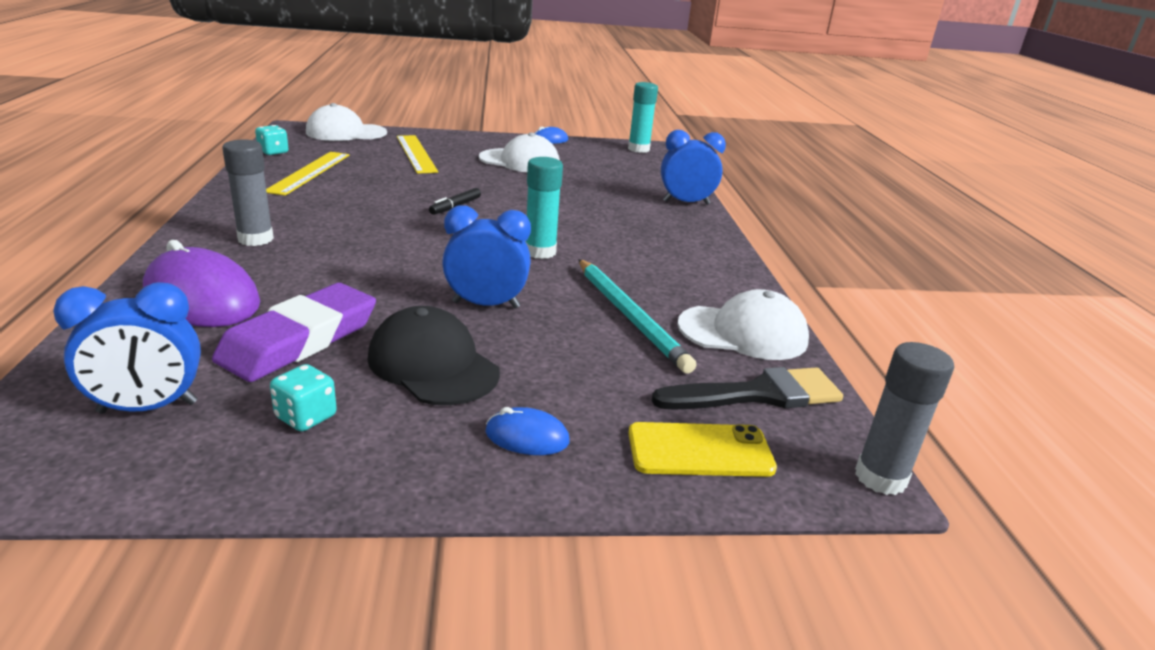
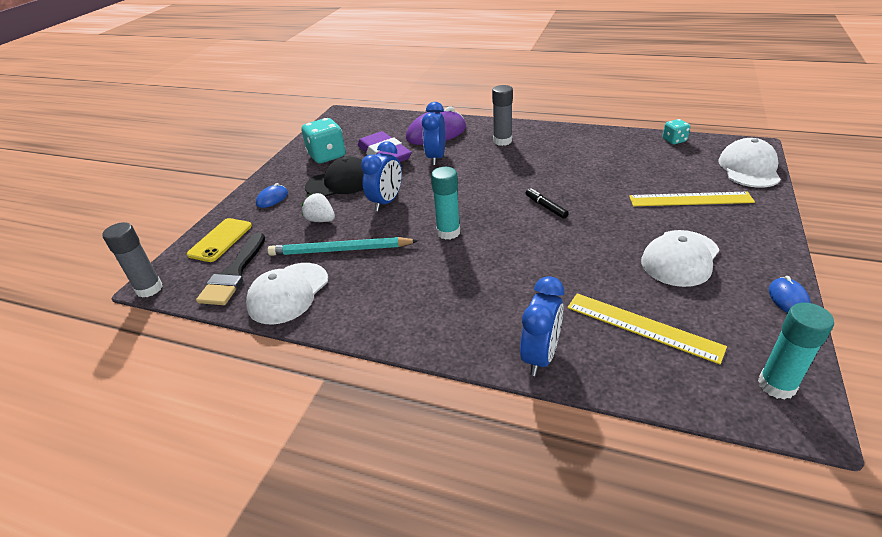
camera: 120 degrees right, 10 degrees up
(148, 408) = (356, 131): blue clock -> blue clock (436, 158)
(306, 417) = (327, 156): turquoise dice -> turquoise dice, size x1.85
(309, 172) = (625, 154): yellow ruler -> yellow ruler (642, 327)
(568, 352) = (321, 220): none -> white strawberry

